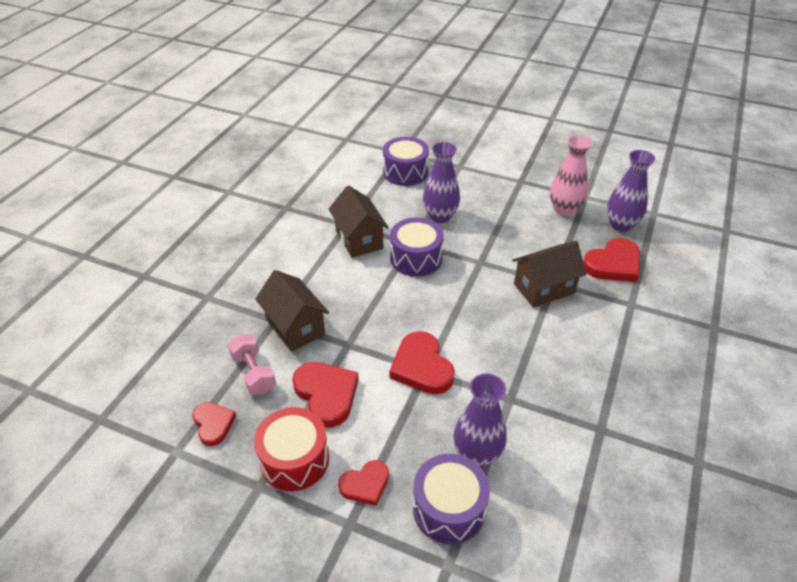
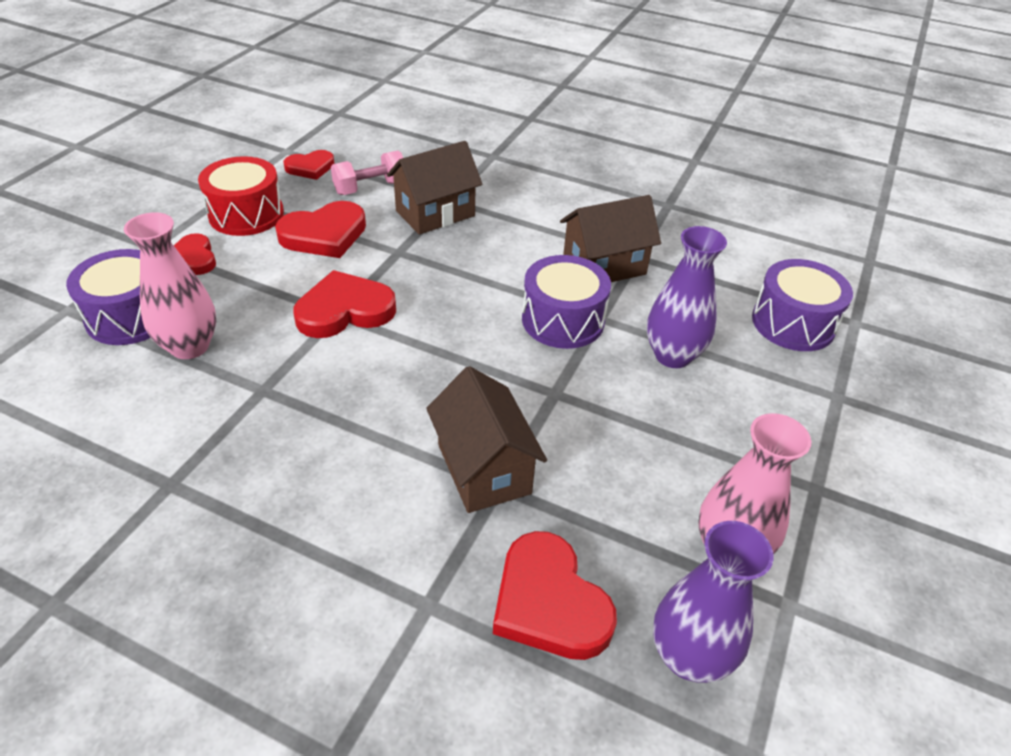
camera: 90 degrees right, 0 degrees up
(477, 454) = (190, 346): purple vase -> pink vase

